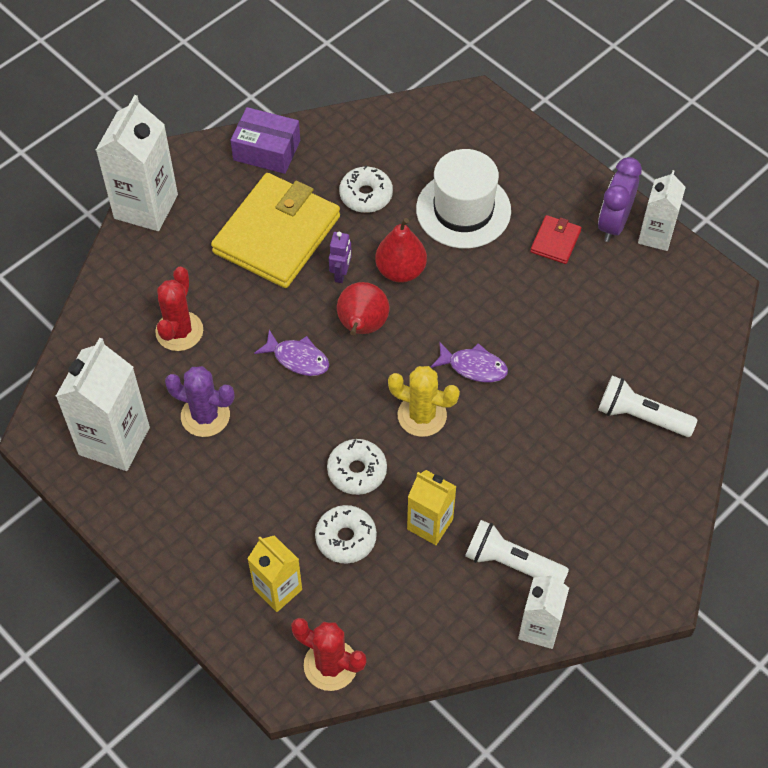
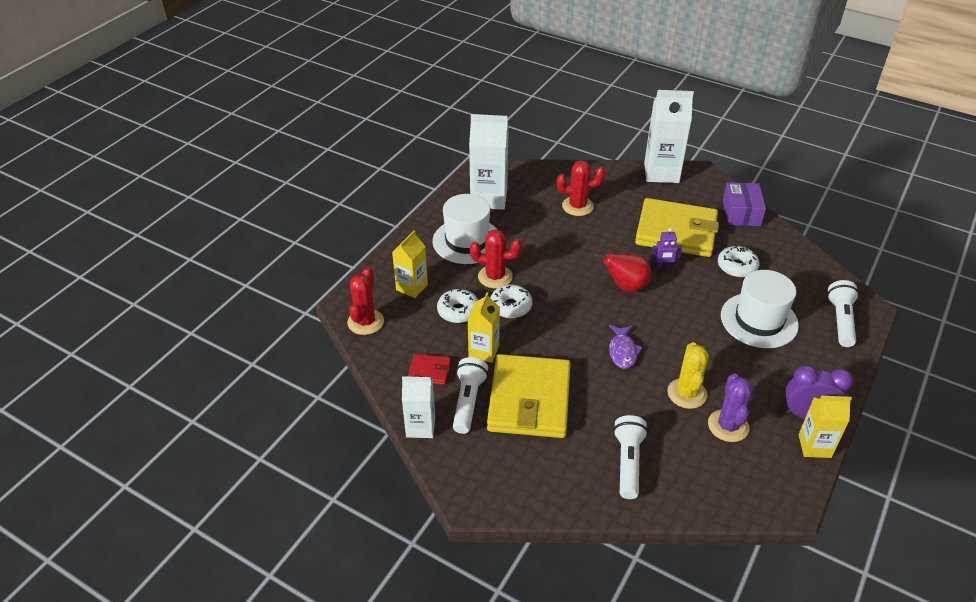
camera: 75 degrees right, 15 degrees down
(202, 494) = (467, 241): none -> white hat
(205, 416) = (522, 230): purple cactus -> purple cactus (728, 426)
(292, 475) = (495, 277): none -> red cactus
(297, 358) = (584, 261): purple fish -> none
(400, 270) = (683, 297): red pear -> none
(422, 415) = (568, 331): yellow cactus -> yellow cactus (687, 393)
(486, 133) = (840, 320): none -> white flashlight
(525, 492) = (529, 400): none -> yellow wallet
(555, 241) = (765, 380): red wallet -> red wallet (429, 371)
(655, 235) = (814, 446): white carton -> yellow carton

